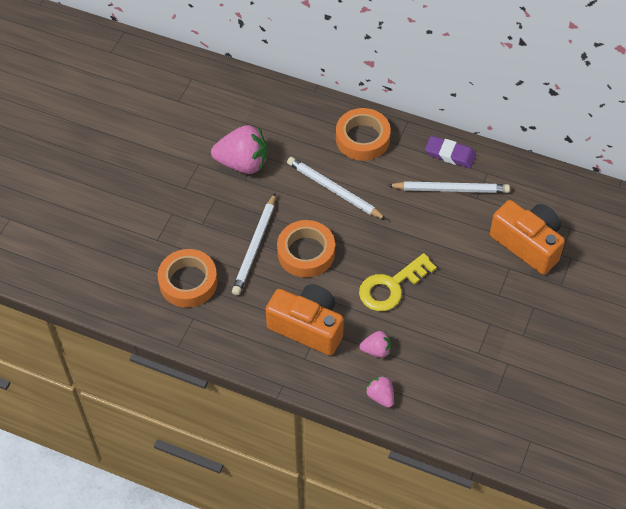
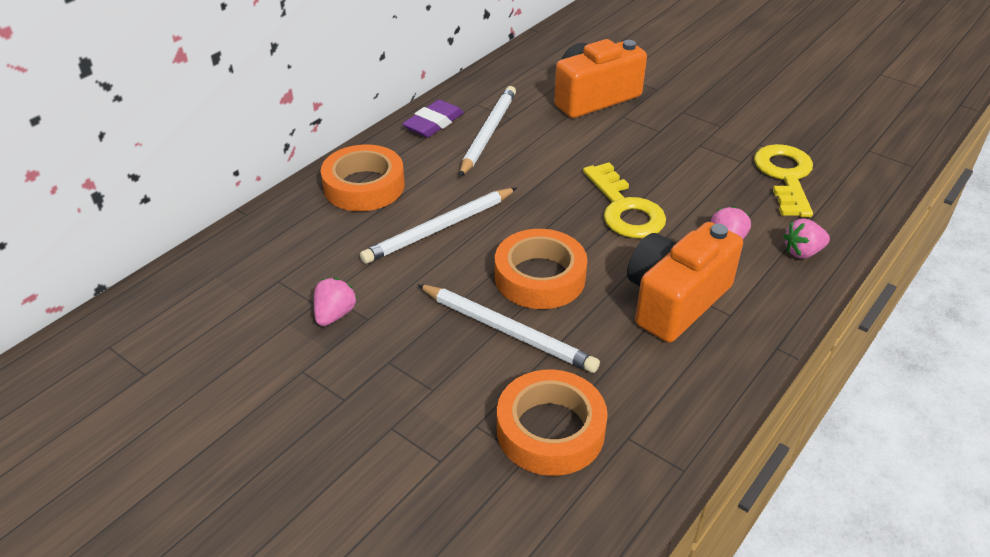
camera: 75 degrees left, 15 degrees down
(243, 163) = (335, 315): pink strawberry -> pink strawberry, size x0.51
(469, 382) = (785, 176): none -> yellow key

